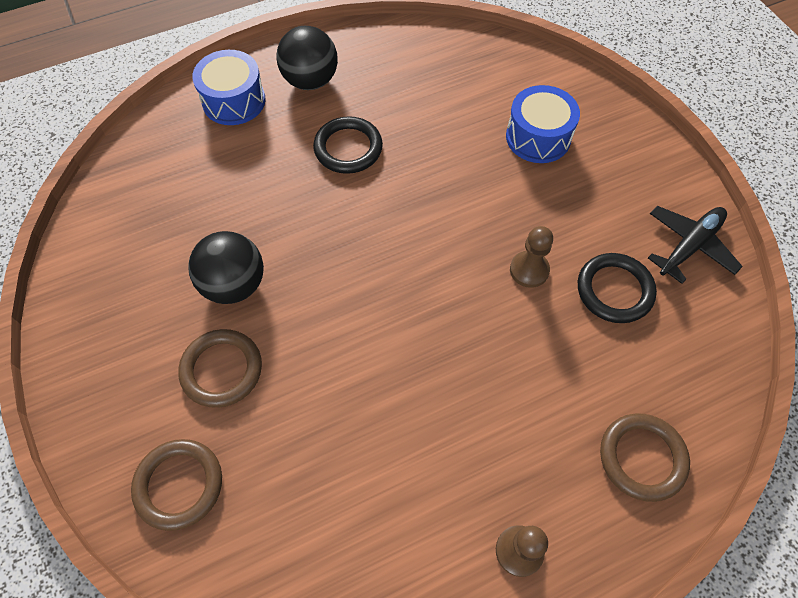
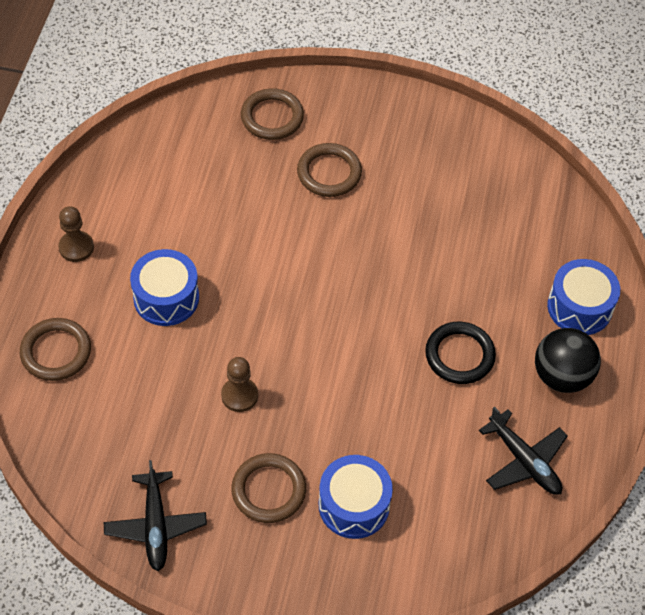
camera: 125 degrees right, 5 degrees down
(234, 284) = (390, 212): black ball -> none
(404, 66) = (524, 461): none -> black plane
(494, 406) = (166, 298): none -> blue drum
(583, 194) = (268, 490): none -> brown ring
(614, 290) = (172, 438): black ring -> none

